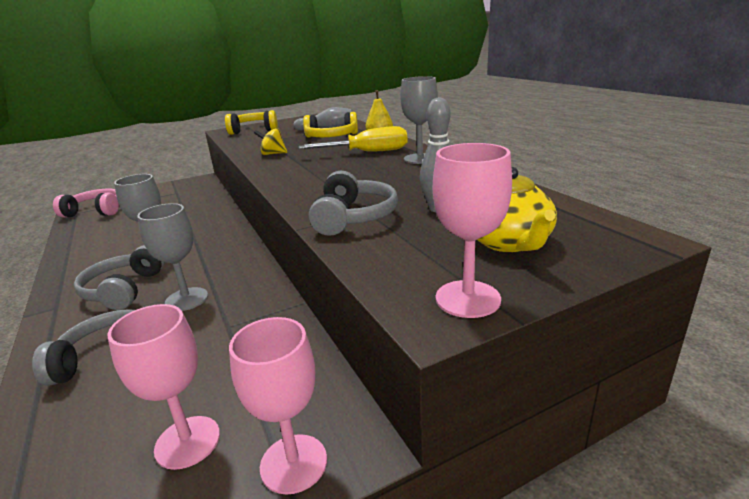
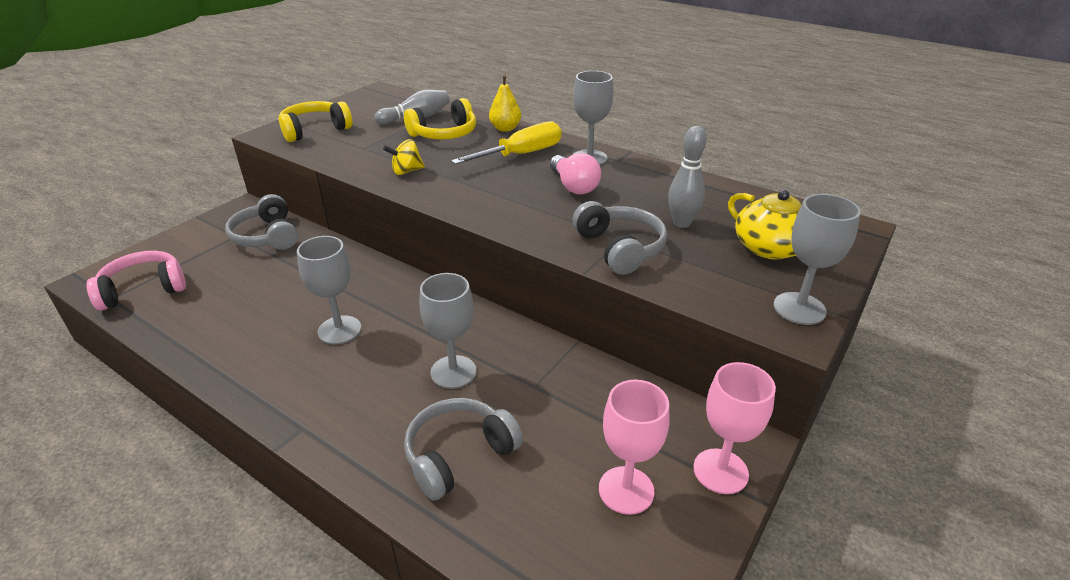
camera: 30 degrees left, 10 degrees up
(124, 289) = (361, 382): grey headphones -> grey headphones (267, 236)
(379, 174) = (573, 186): none -> pink light bulb
(467, 299) = (799, 308): pink goblet -> grey goblet

